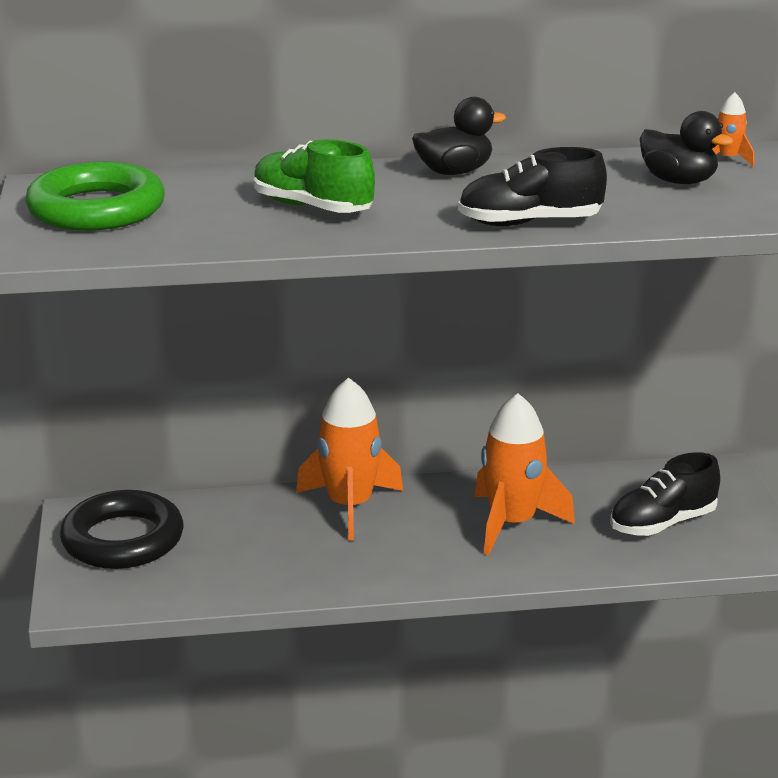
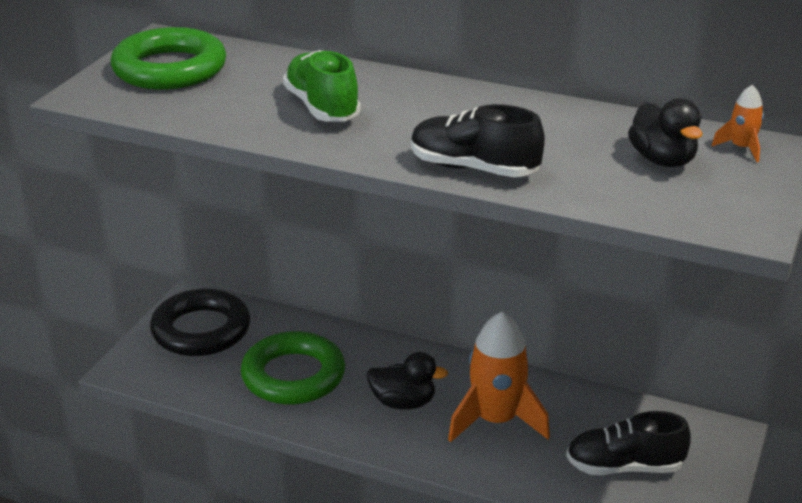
camera: 30 degrees right, 5 degrees up
(271, 549) = (293, 376): none -> green ring
(350, 507) = (384, 360): orange rocket -> none
(454, 172) = (477, 101): black duck -> black duck (403, 403)

